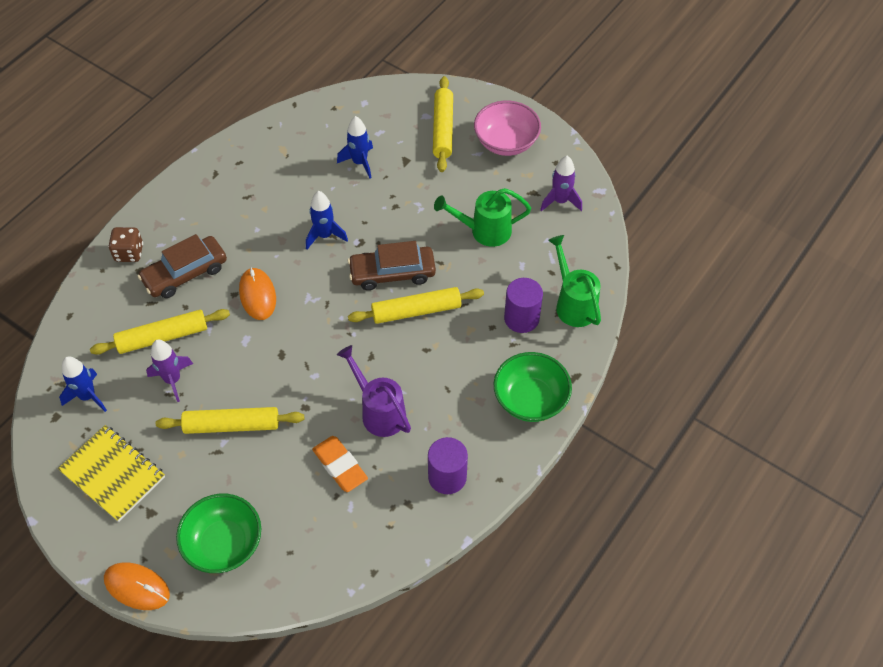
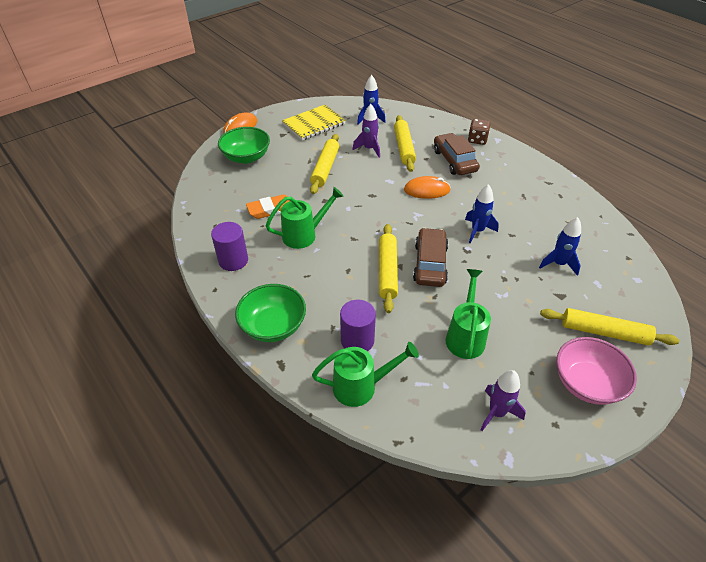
camera: 105 degrees right, 10 degrees down
(379, 411) = (304, 235): purple watering can -> green watering can

